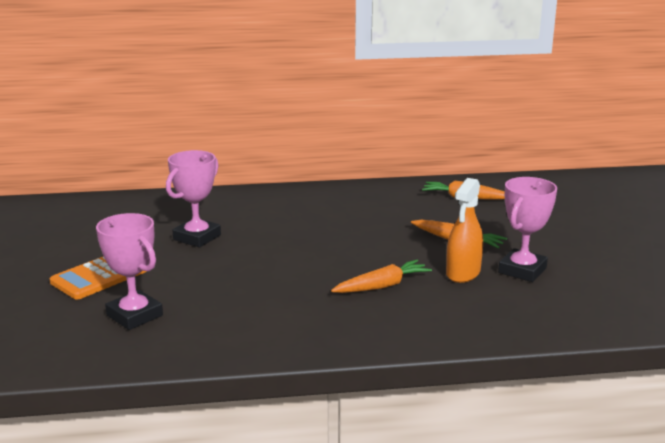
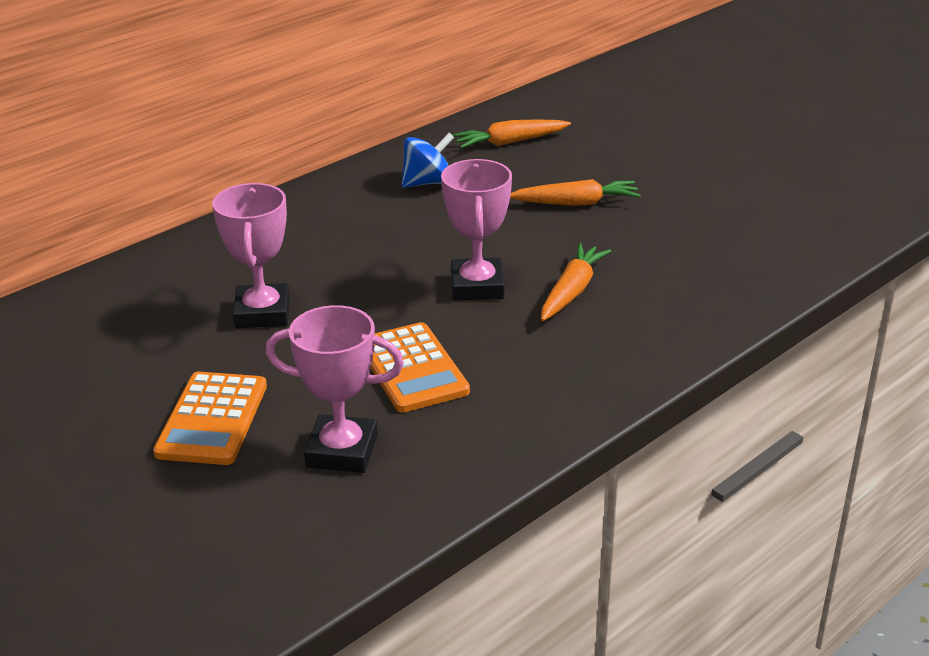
camera: 35 degrees left, 10 degrees up
(230, 291) = (412, 369): none -> orange calculator
(381, 204) = (427, 183): none -> blue spinning top
(463, 273) = (632, 241): orange spray bottle -> none
(522, 270) = (684, 215): pink trophy -> pink trophy (477, 286)

